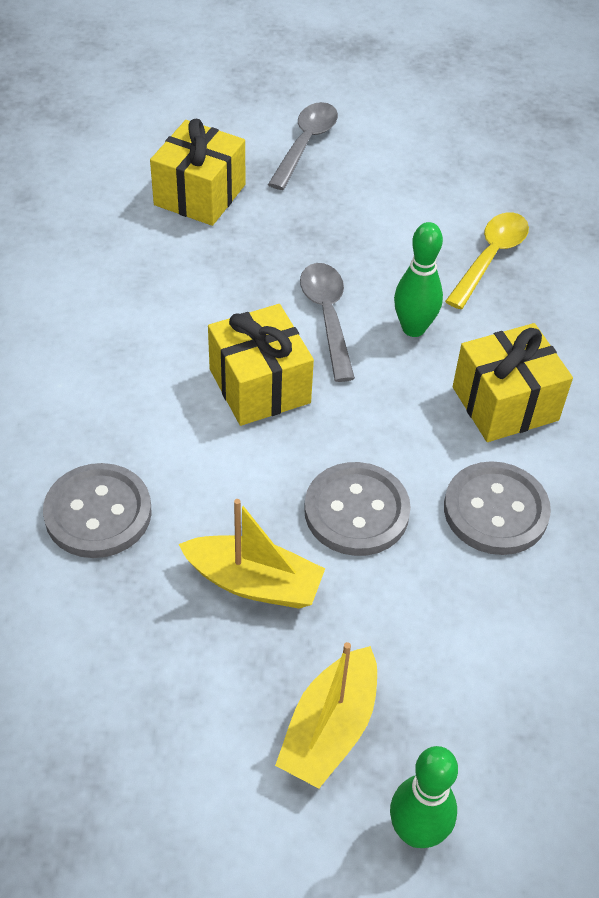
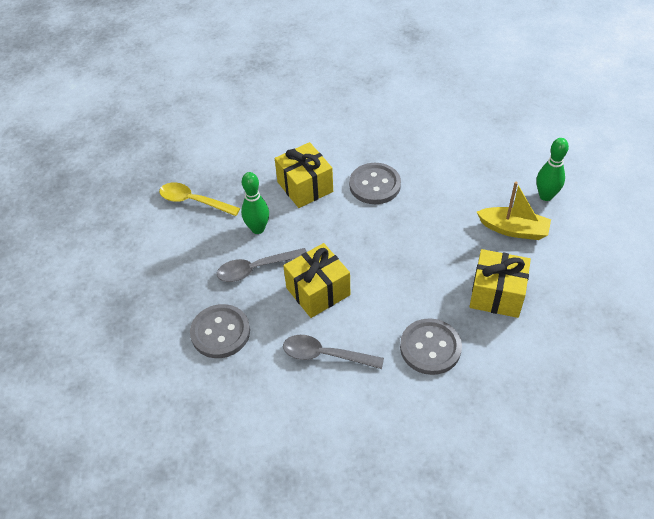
camera: 95 degrees left, 0 degrees up
(200, 195) = (149, 357): yellow gift -> yellow gift (496, 294)
(254, 582) = (449, 270): yellow boat -> none
(305, 144) = (89, 306): grey spoon -> grey spoon (325, 355)
(356, 511) = (392, 236): grey button -> grey button (220, 332)

